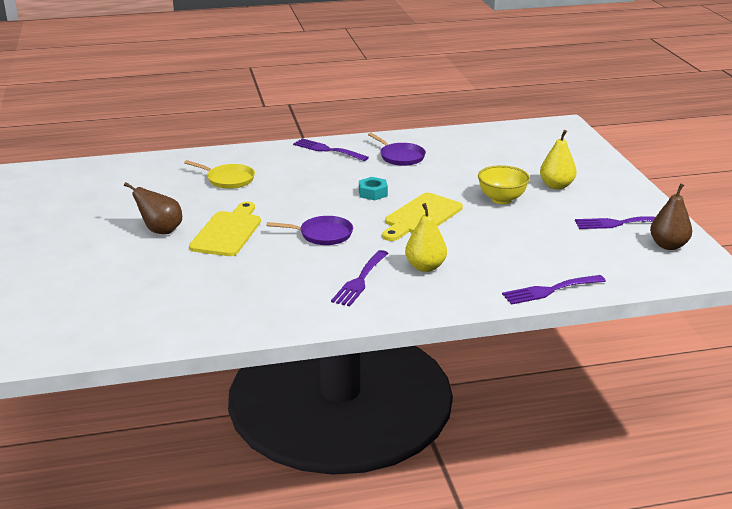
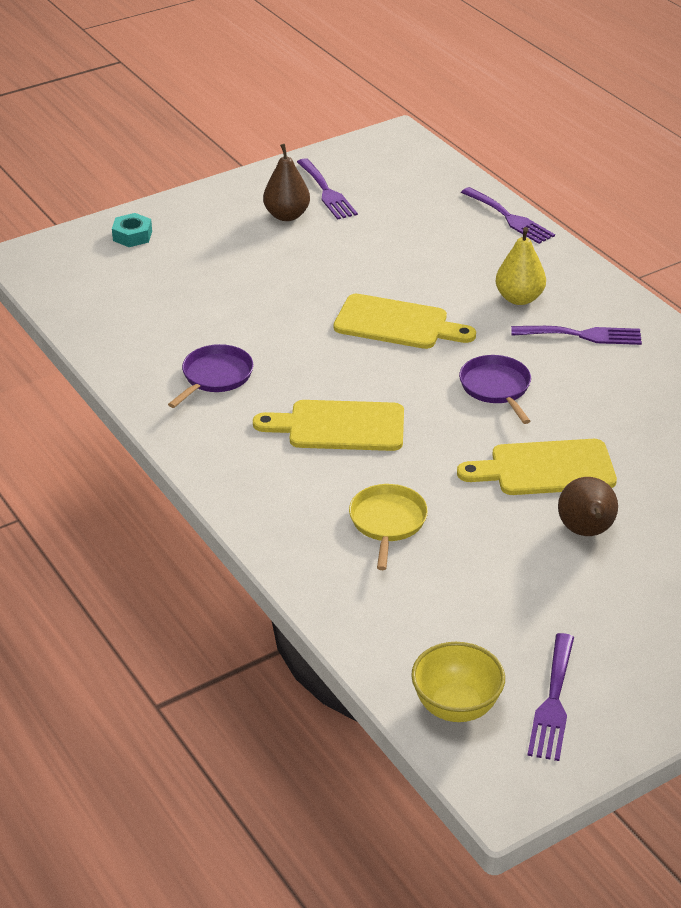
camera: 110 degrees left, 10 degrees up
(324, 181) = (339, 426): none -> yellow cutting board
(327, 150) = (223, 452): purple fork -> purple fork (553, 702)
(373, 193) = (352, 375): turquoise nut -> turquoise nut (132, 236)
(502, 199) = (310, 273): yellow bowl -> yellow bowl (456, 707)
(556, 186) = (246, 240): yellow pear -> none
(668, 245) = (362, 161): brown pear -> brown pear (287, 215)

